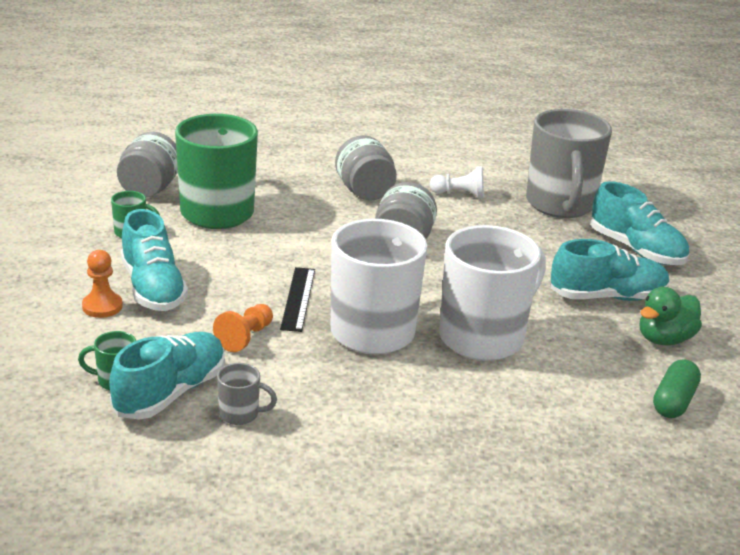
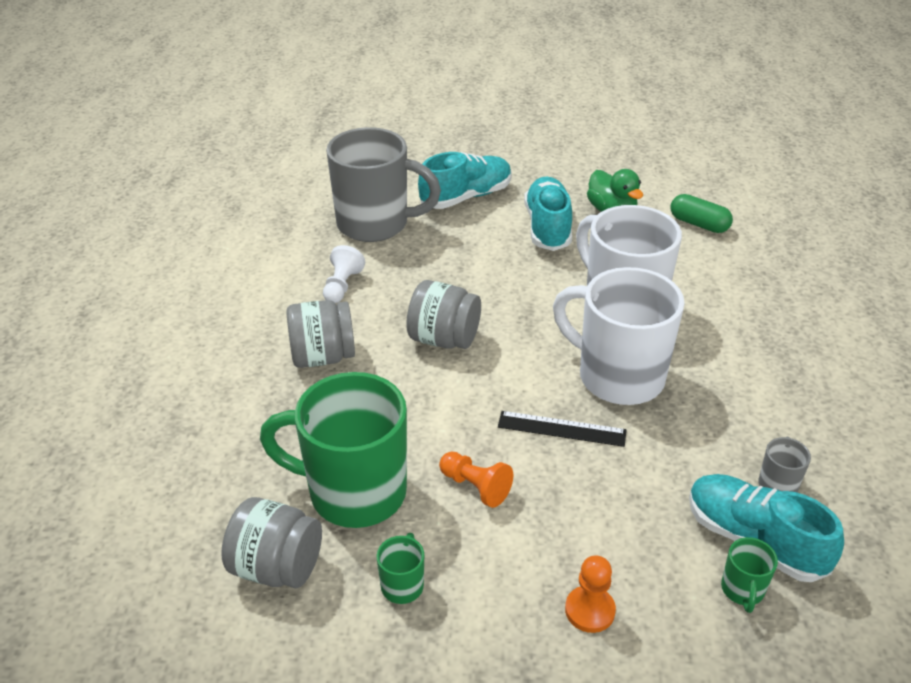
camera: 80 degrees left, 10 degrees up
(153, 288) = (545, 558): turquoise shoe -> none
(245, 337) = (642, 475): orange pawn -> orange pawn (475, 487)

